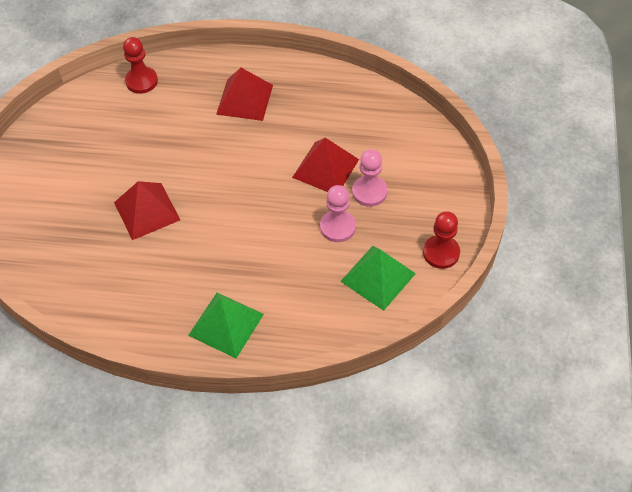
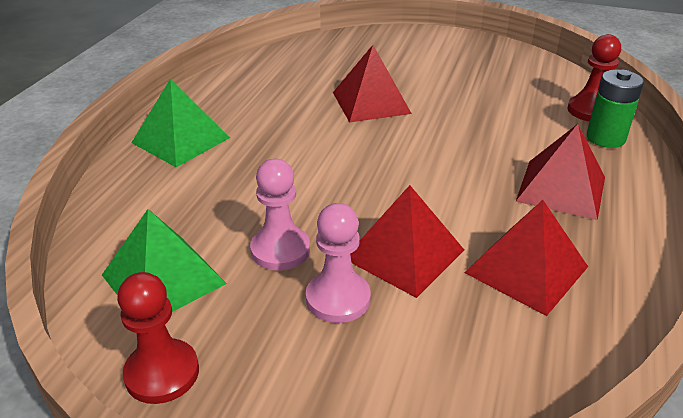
camera: 100 degrees right, 20 degrees down
(179, 75) = (605, 138): none -> green battery
(324, 115) = (526, 269): none -> red pyramid

